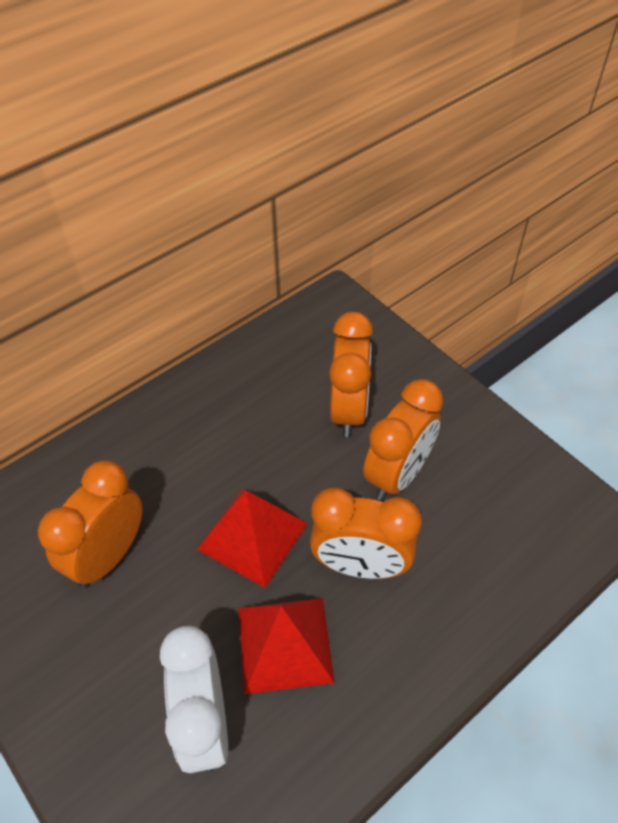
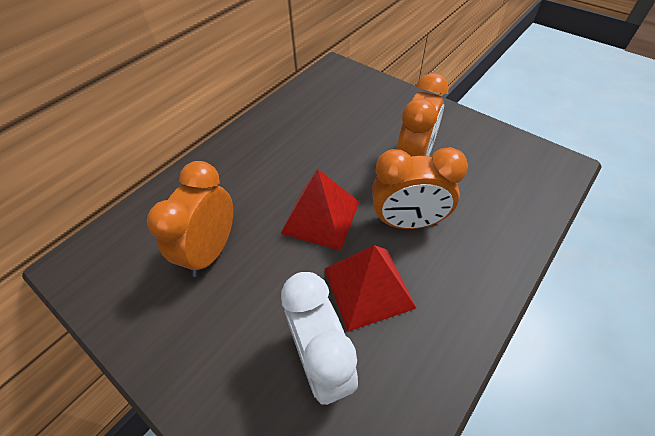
camera: 10 degrees left, 0 degrees up
(348, 410) = (365, 127): orange clock -> none

